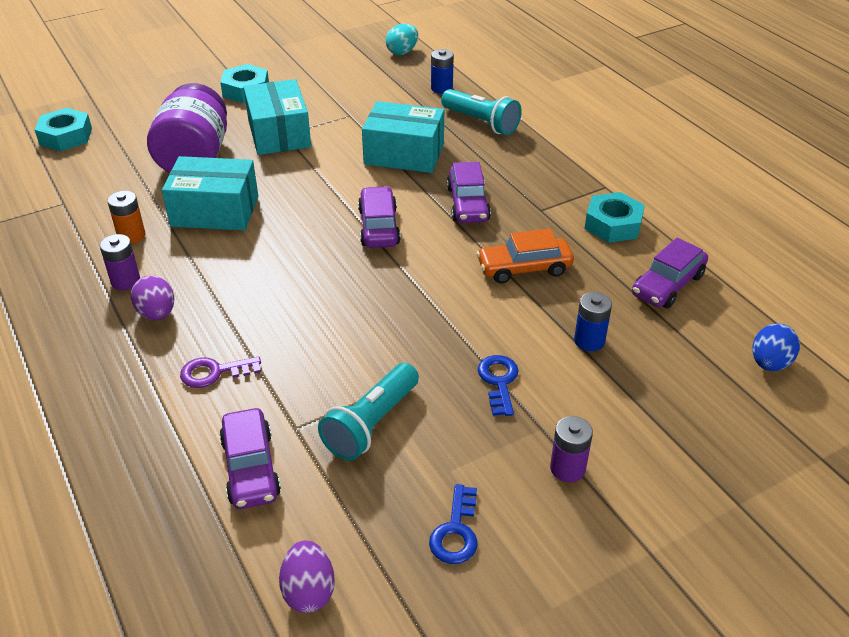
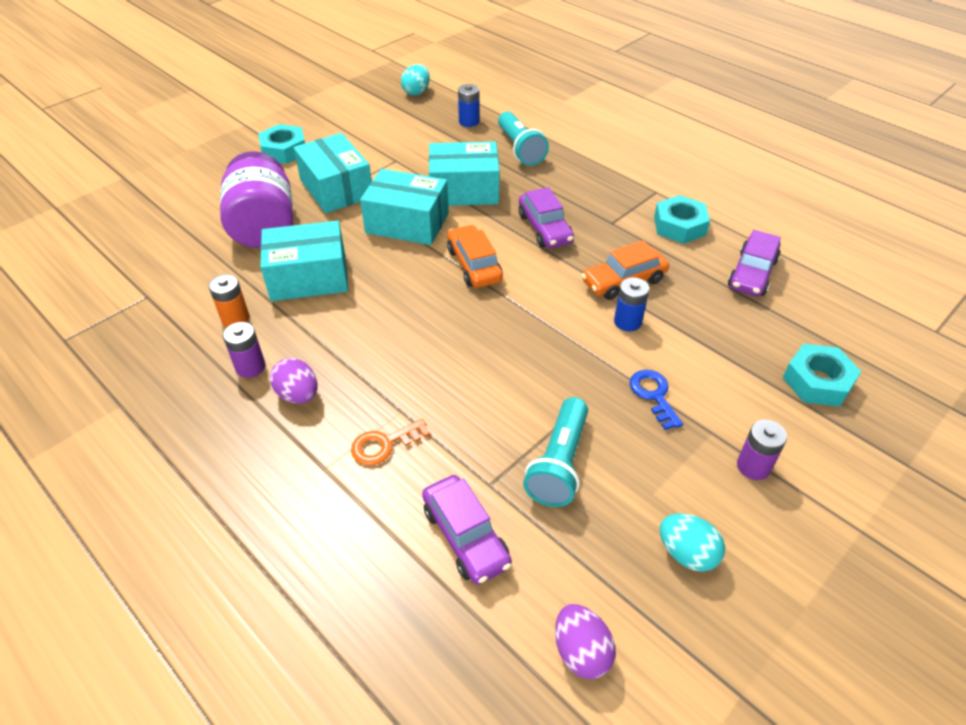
camera: 15 degrees left, 5 degrees up
(66, 136) = (119, 225): turquoise nut -> turquoise nut (817, 381)
(214, 372) = (384, 444): purple key -> orange key
(332, 176) = (407, 223): none -> turquoise box
(379, 227) = (474, 265): purple car -> orange car
(456, 531) = (686, 553): blue key -> turquoise egg
(481, 123) = (520, 149): turquoise flashlight -> turquoise flashlight turned 45 degrees clockwise
(589, 341) = (712, 339): blue battery -> blue battery (627, 322)
(769, 363) = (868, 329): blue egg -> none

